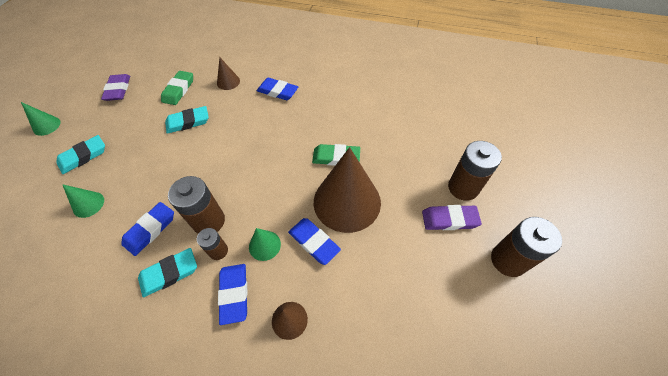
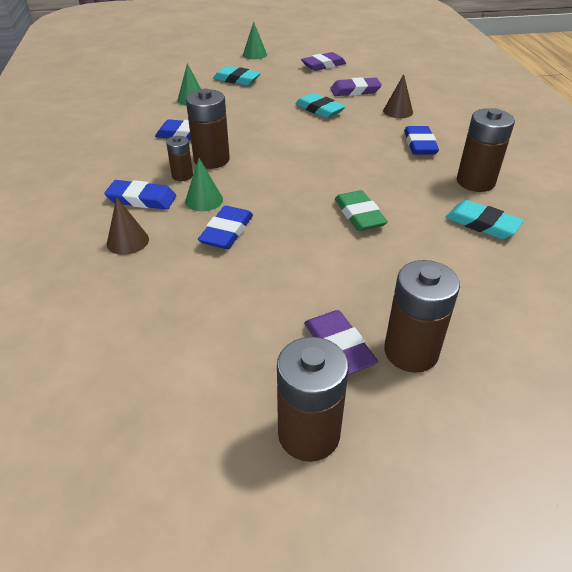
camera: 65 degrees right, 15 degrees down
(169, 273) = (146, 159): turquoise eraser -> turquoise eraser (482, 224)
(179, 90) = (355, 91): green eraser -> purple eraser
(234, 294) = (142, 199): blue eraser -> blue eraser turned 45 degrees clockwise
(334, 88) = (475, 182): none -> brown battery
(347, 201) = (299, 241): brown cone -> none

